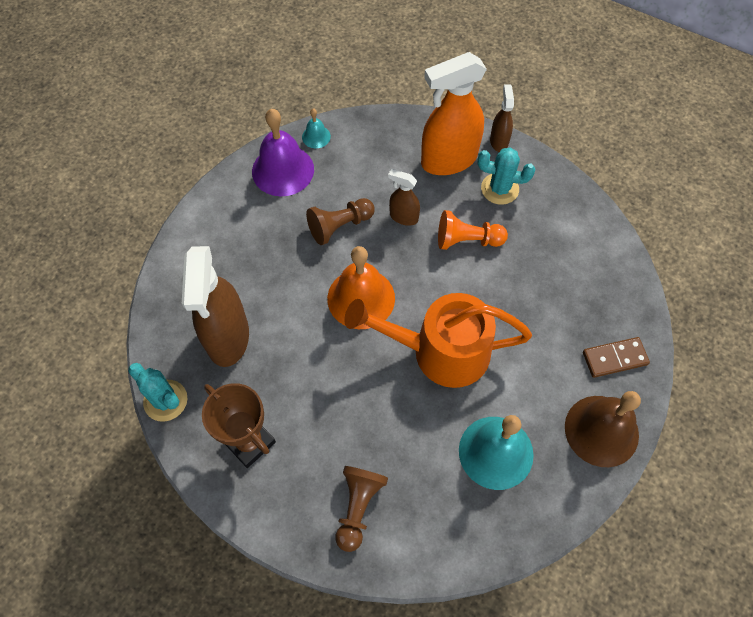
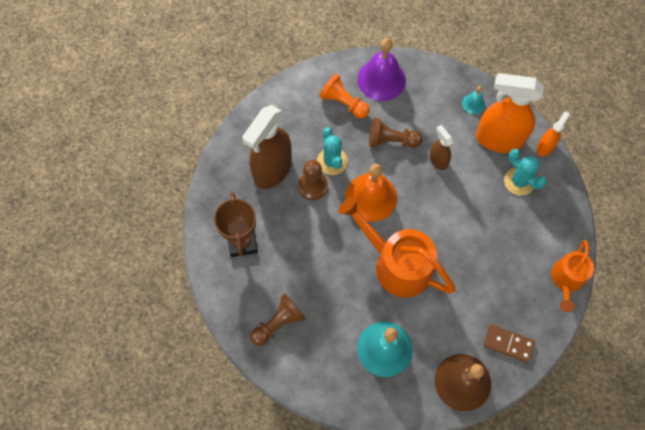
camera: 35 degrees right, 5 degrees up
(165, 400) = (211, 185): turquoise cactus -> turquoise cactus (332, 161)
(287, 327) = (312, 186): none -> brown pawn
(316, 136) = (420, 69): turquoise bell -> turquoise bell (473, 104)
(467, 240) = (469, 202): orange pawn -> orange pawn (343, 103)
(499, 141) = (545, 147): brown spray bottle -> orange spray bottle
(618, 256) = (566, 280): none -> orange watering can

